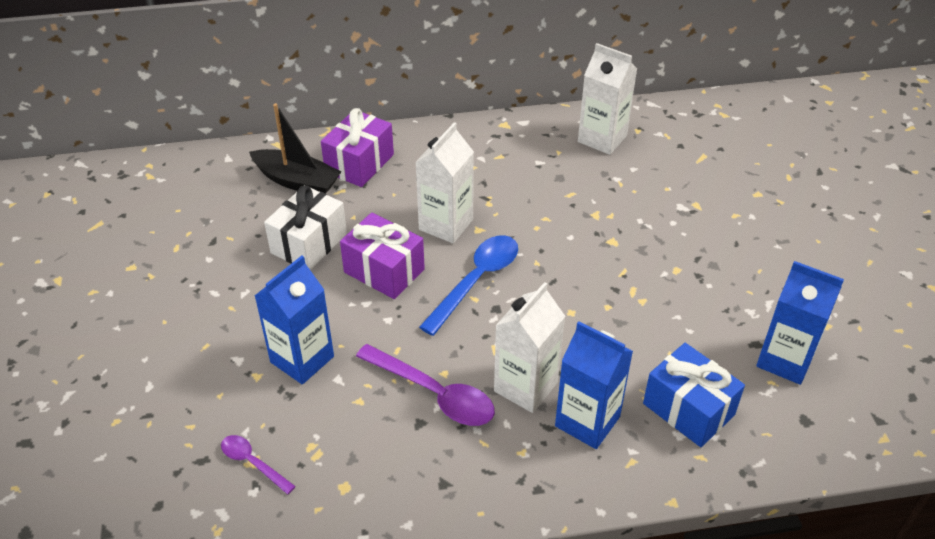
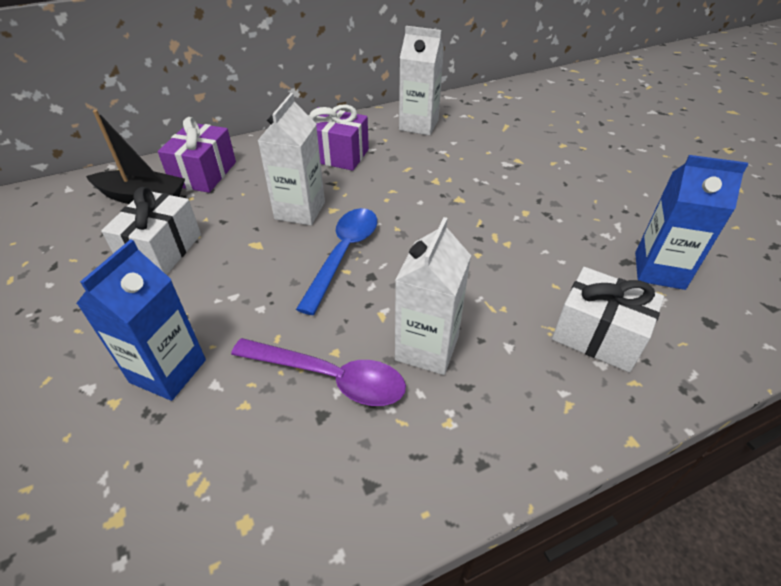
camera: 15 degrees left, 0 degrees up
(252, 462) = (115, 520): purple spoon -> none
(384, 271) = (246, 262): purple gift -> purple gift (336, 155)
(587, 421) = (504, 371): blue carton -> none
(688, 409) = (598, 335): blue gift -> white gift

